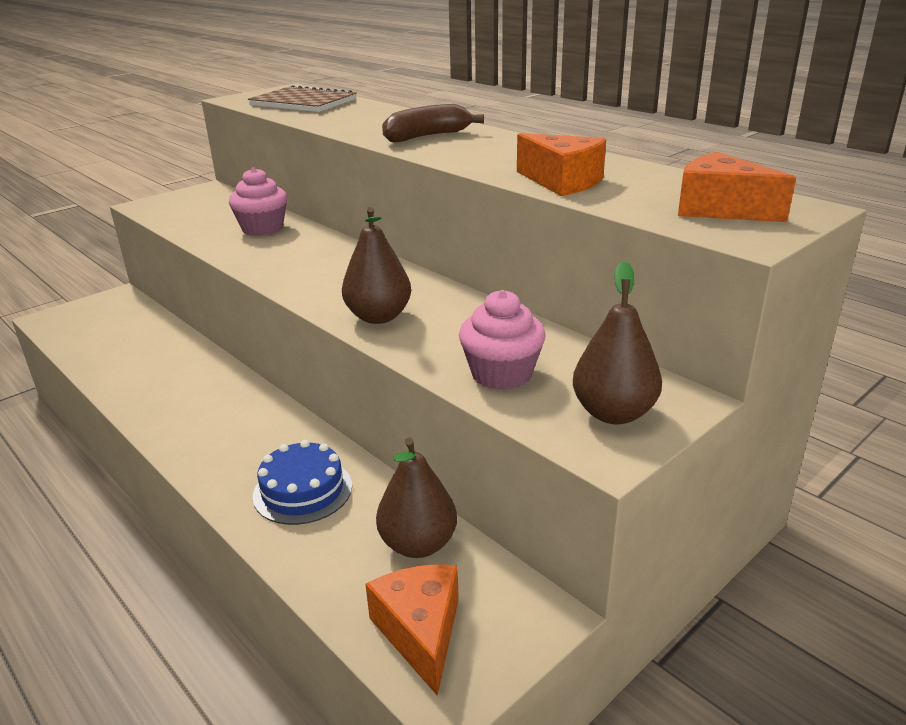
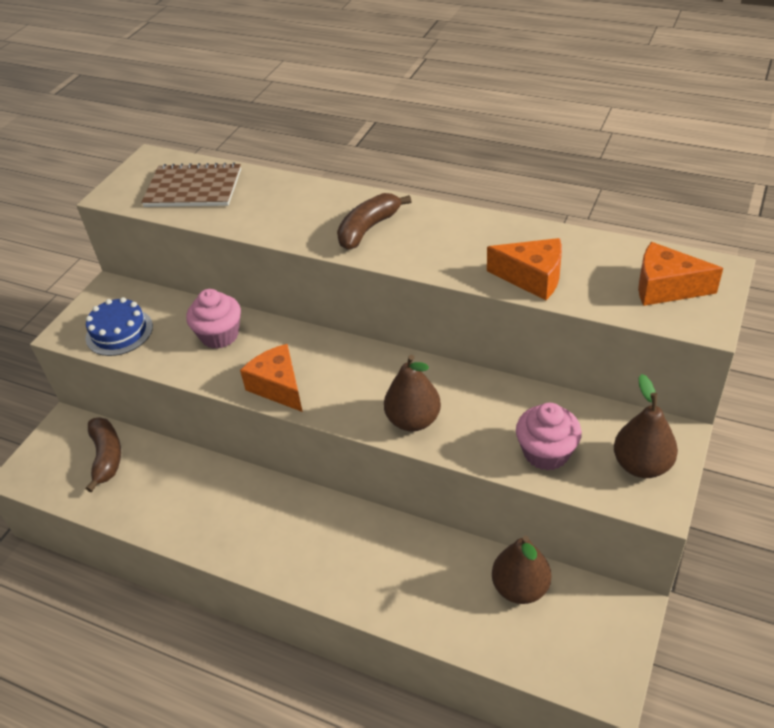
camera: 20 degrees left, 15 degrees up
(125, 324) = (106, 457): none -> brown banana
(302, 490) = (407, 574): blue cake -> blue cake (119, 332)
(420, 632) = (566, 654): orange cheese -> orange cheese (278, 387)

